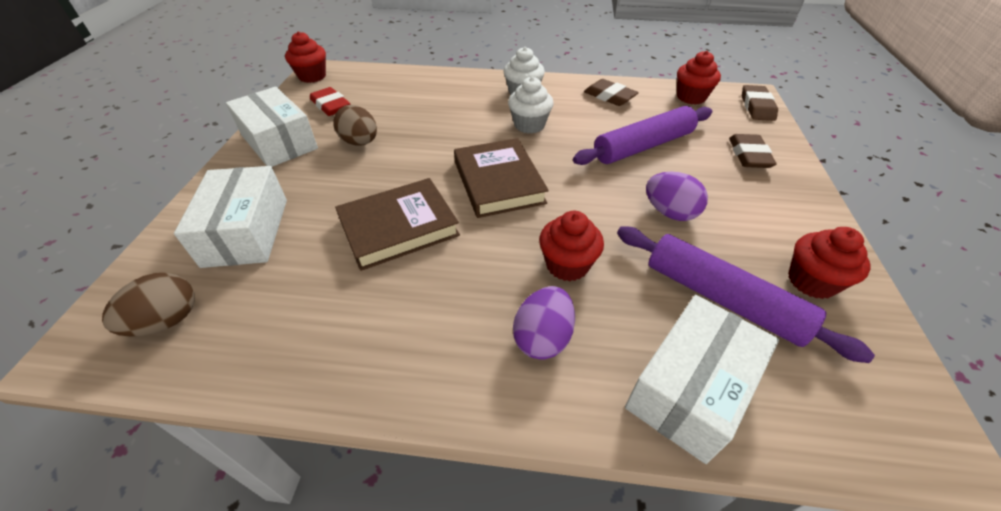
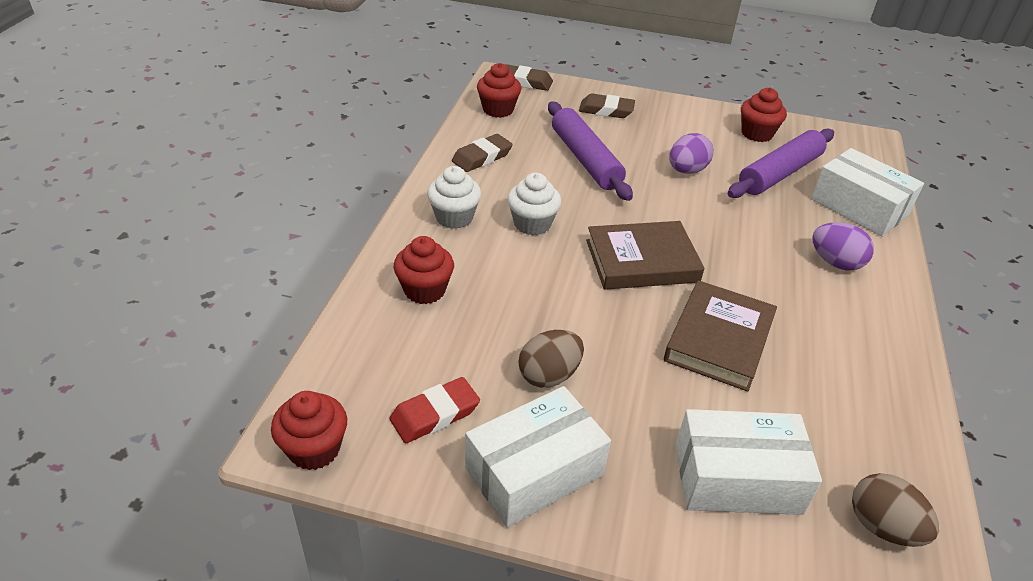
camera: 85 degrees left, 5 degrees down
(399, 228) = (719, 340): brown book -> brown book turned 45 degrees clockwise
(567, 265) = (757, 237): red cupcake -> red cupcake (424, 290)

